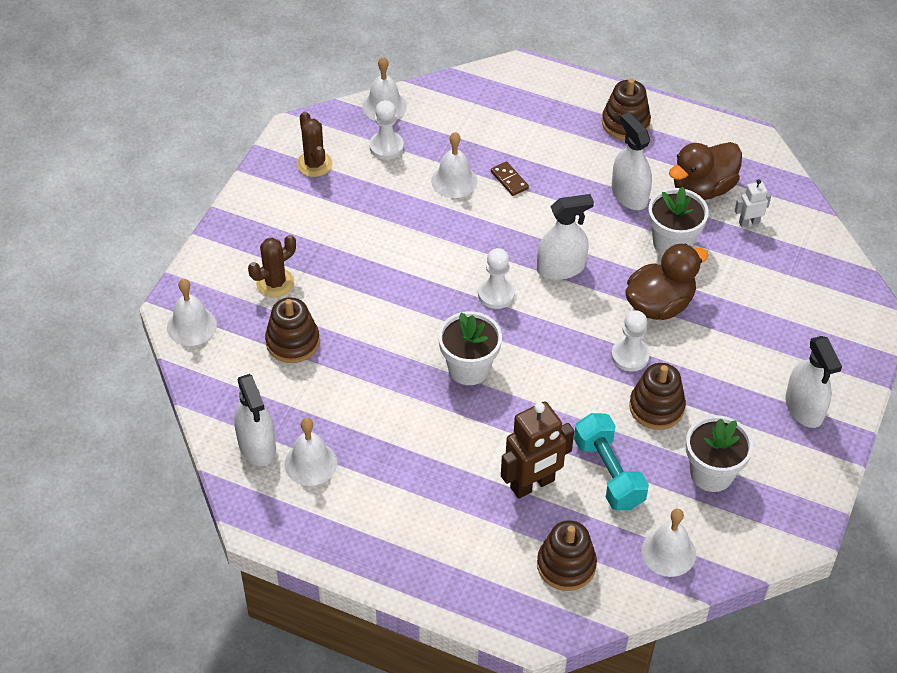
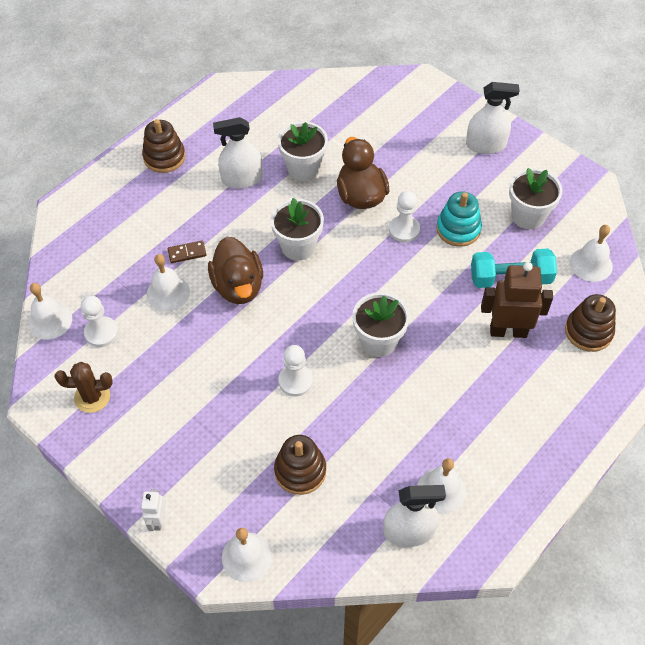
camera: 70 degrees left, 5 degrees up
(275, 283) = (224, 468): brown cactus -> none
(496, 294) = (307, 299): white pawn -> white pawn (295, 381)
(532, 484) = (508, 331): brown robot -> brown robot turned 75 degrees counterclockwise
(561, 268) = (298, 246): white spray bottle -> white flower pot
(656, 407) = (458, 229): brown stacking toy -> turquoise stacking toy
(702, 188) = (257, 133): brown duck -> brown duck (238, 286)
(749, 222) = (303, 117): white robot -> white robot (158, 520)

